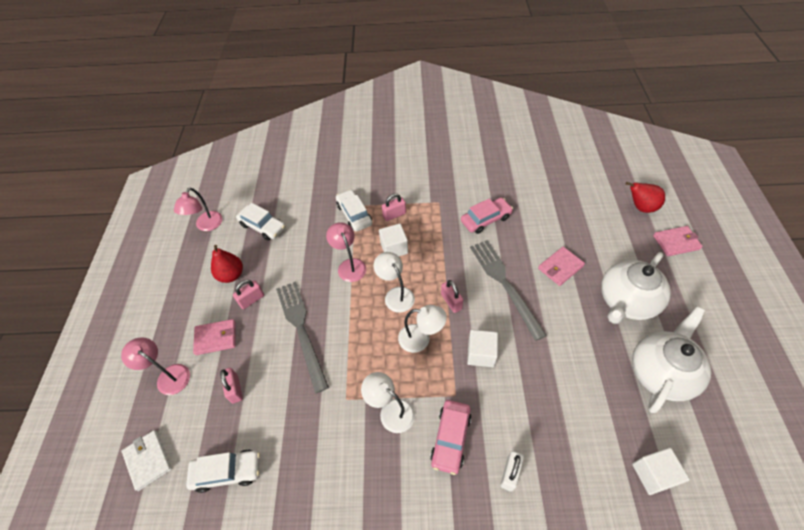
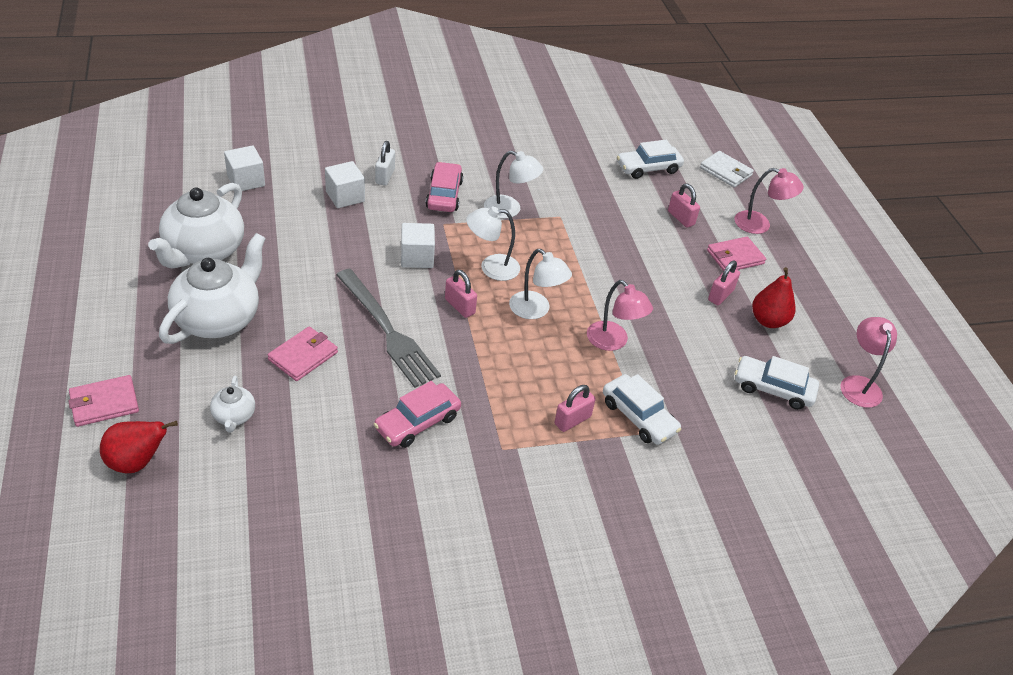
camera: 160 degrees right, 10 degrees down
(301, 330) = (639, 268): grey fork -> none
(394, 248) = (556, 368): white cube -> white cube (345, 196)
(595, 230) = (234, 416): none -> white teapot

